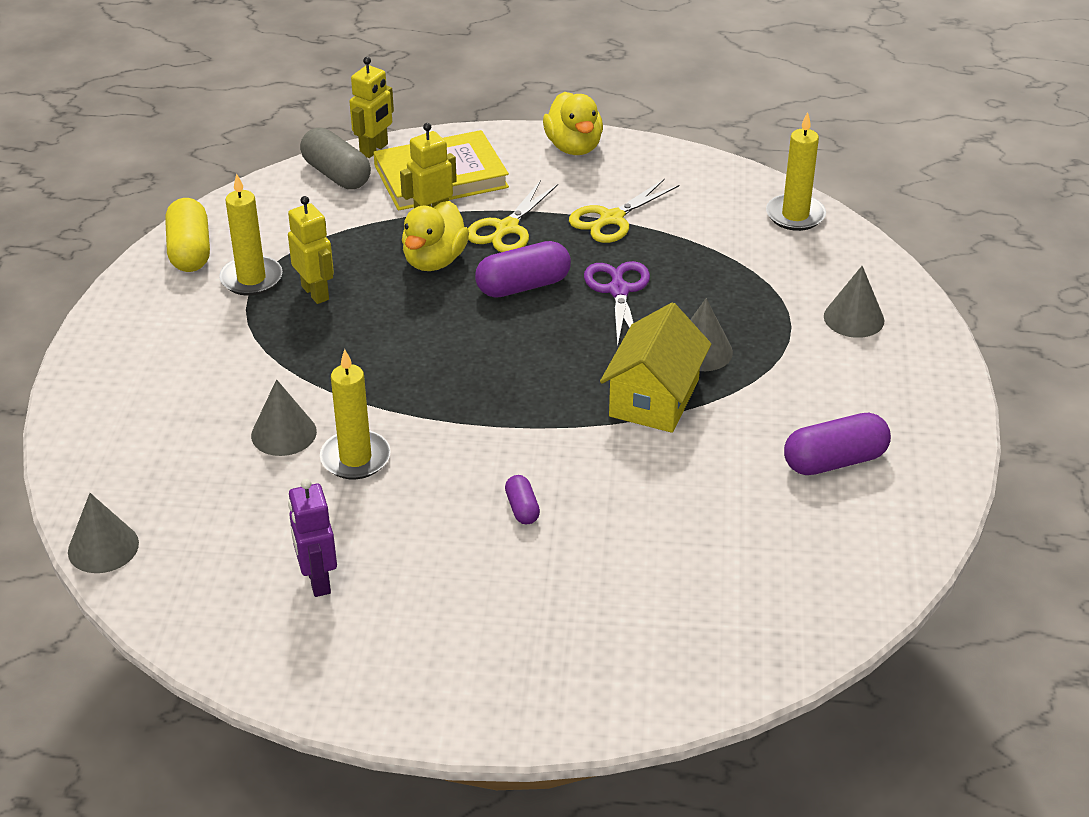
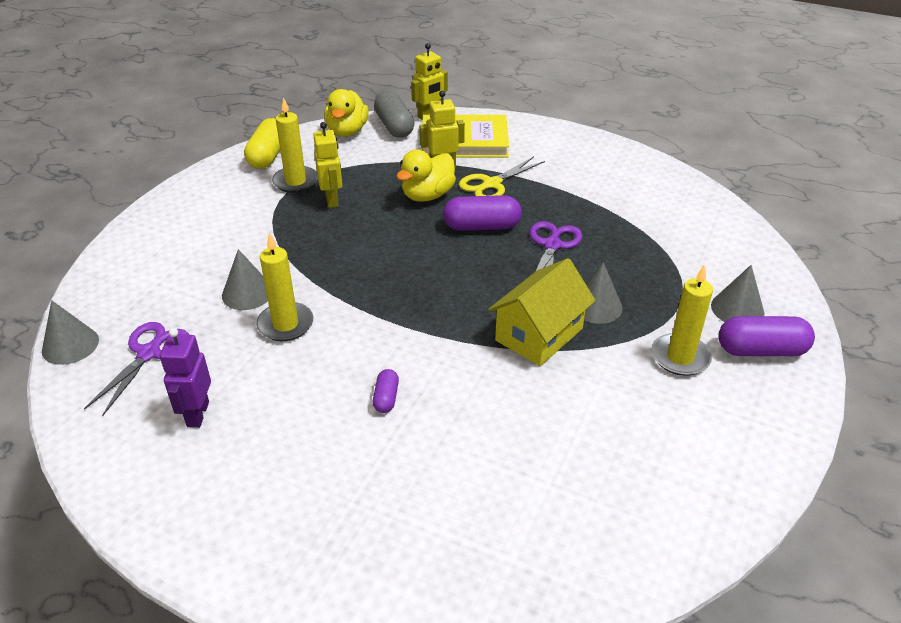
camera: 20 degrees right, 0 degrees up
(210, 532) = (149, 353): none -> purple scissors
(574, 147) = (570, 139): yellow duck -> yellow duck (347, 131)
(612, 219) = (573, 193): yellow scissors -> none
(795, 215) = (720, 219): yellow candle -> yellow candle (680, 357)
(834, 461) = (670, 427): purple capsule -> purple capsule (761, 350)

